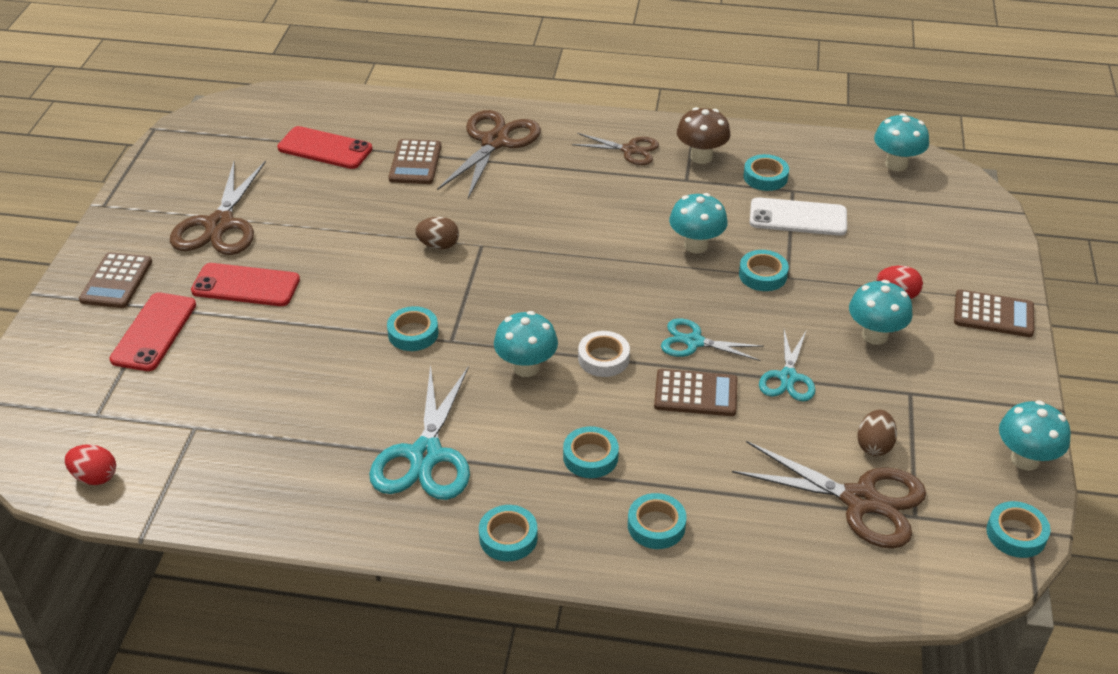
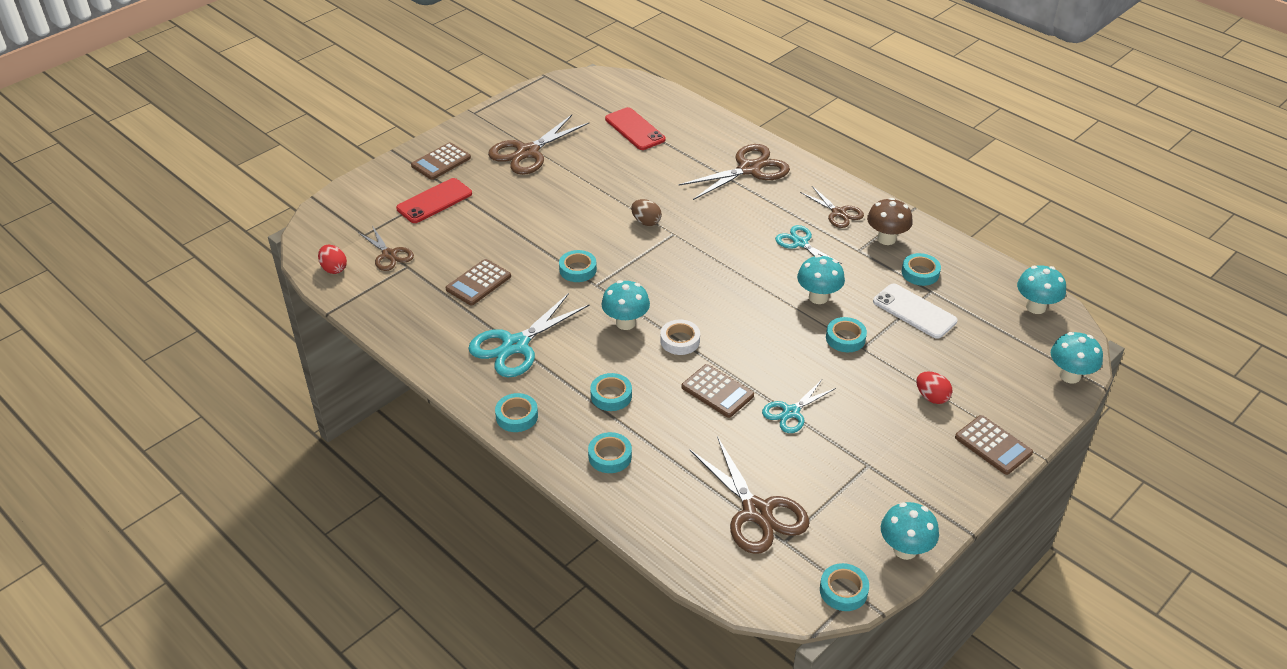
camera: 35 degrees right, 0 degrees up
(156, 424) = (389, 255): none -> brown scissors
(246, 285) = (509, 196): red phone -> none
(415, 163) = (683, 162): brown calculator -> brown calculator (478, 283)
(694, 342) = (750, 359): turquoise scissors -> turquoise scissors (800, 243)
(874, 445) = (804, 484): brown egg -> none
(875, 335) = (884, 416): turquoise mushroom -> turquoise mushroom (1070, 376)

